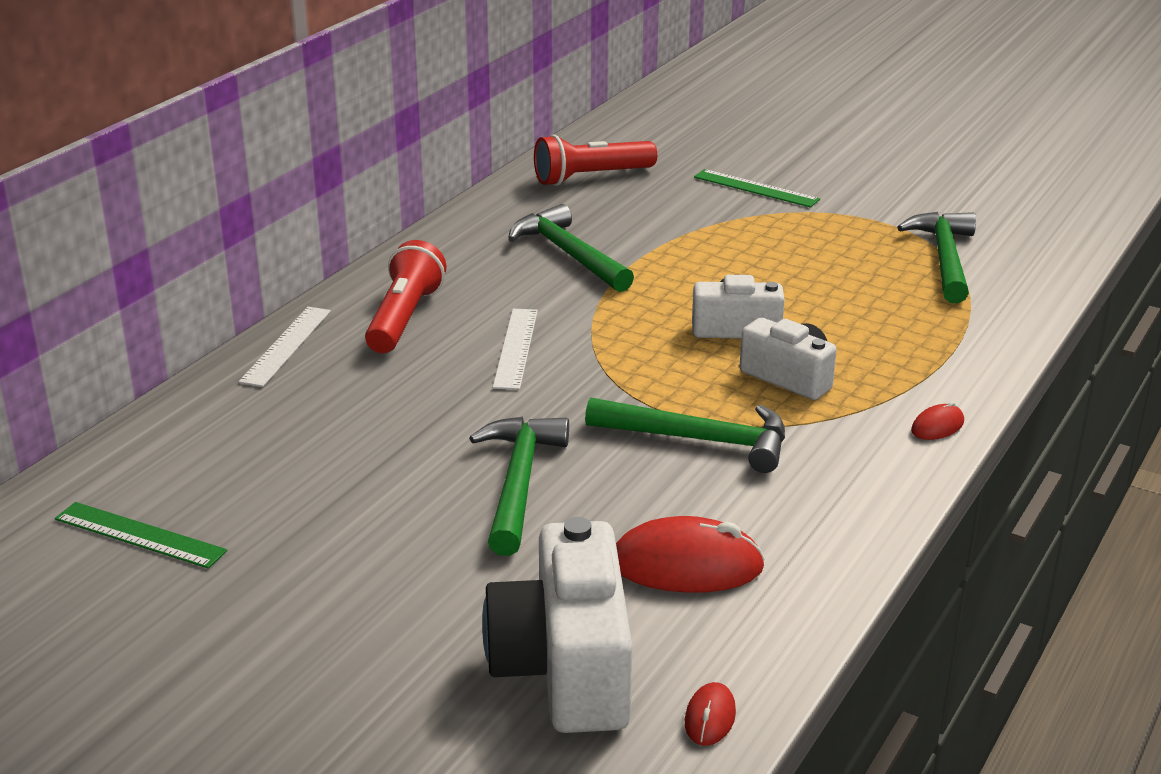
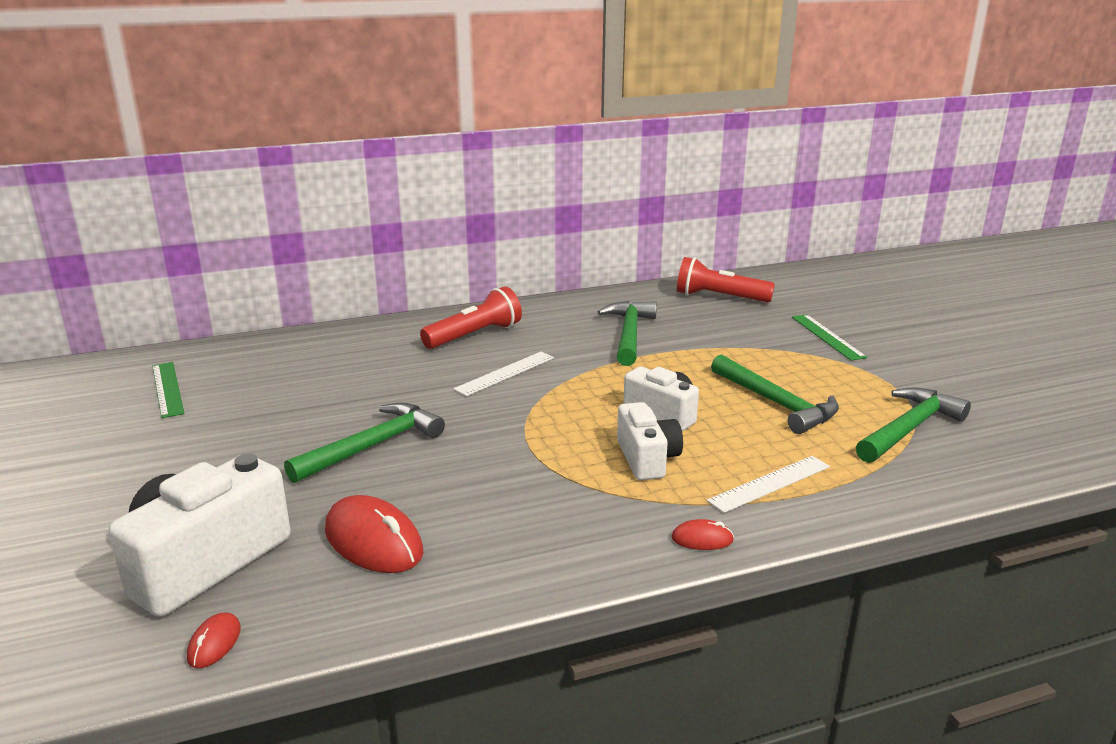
camera: 40 degrees right, 5 degrees down
(286, 346) = (392, 327): white ruler -> white ruler (770, 483)
(699, 440) = (518, 470): green hammer -> green hammer (776, 403)
(710, 718) = (214, 643): red mouse -> red mouse turned 45 degrees counterclockwise

